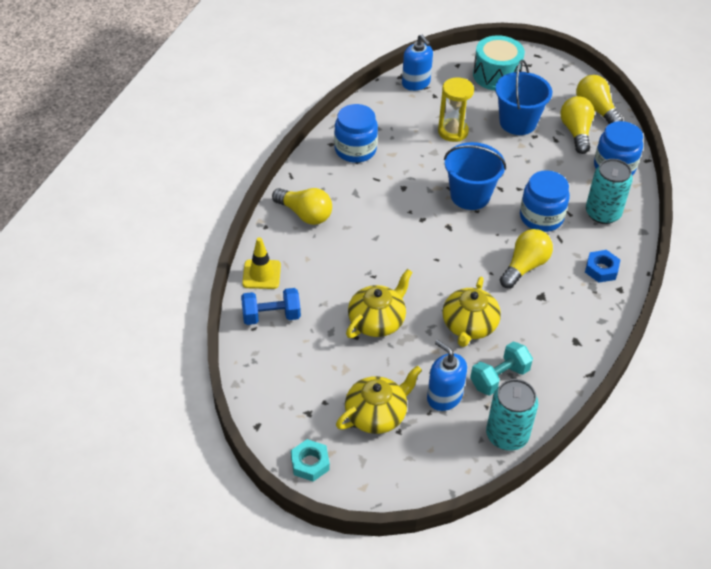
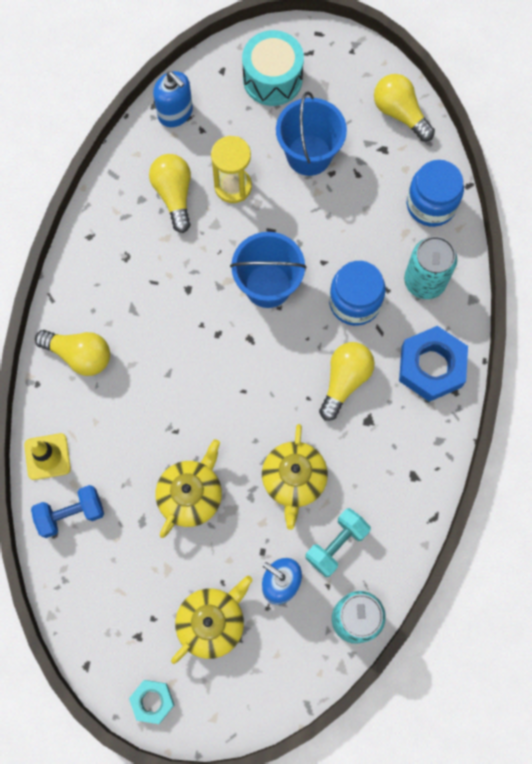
camera: 10 degrees left, 25 degrees up
(355, 150) = (120, 240): blue jar -> none
(576, 132) = (380, 157): yellow light bulb -> yellow light bulb (174, 195)
(601, 269) = (431, 366): blue nut -> blue nut, size x1.77

